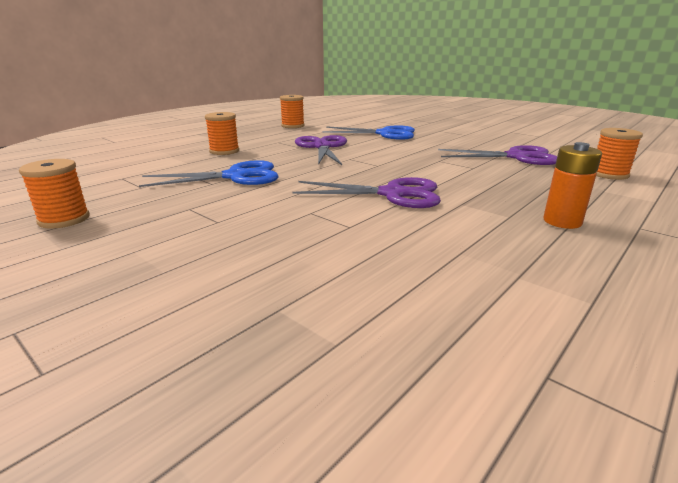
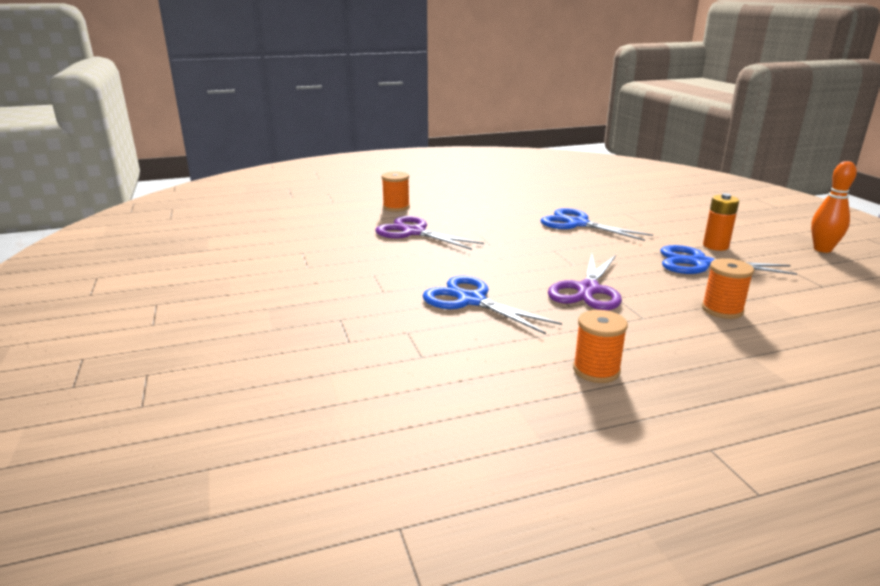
camera: 150 degrees left, 0 degrees up
(64, 219) = (822, 249): orange spool -> orange bowling pin
(393, 194) = (577, 224): purple scissors -> blue scissors
(562, 221) = (506, 195): orange battery -> orange battery (715, 246)

